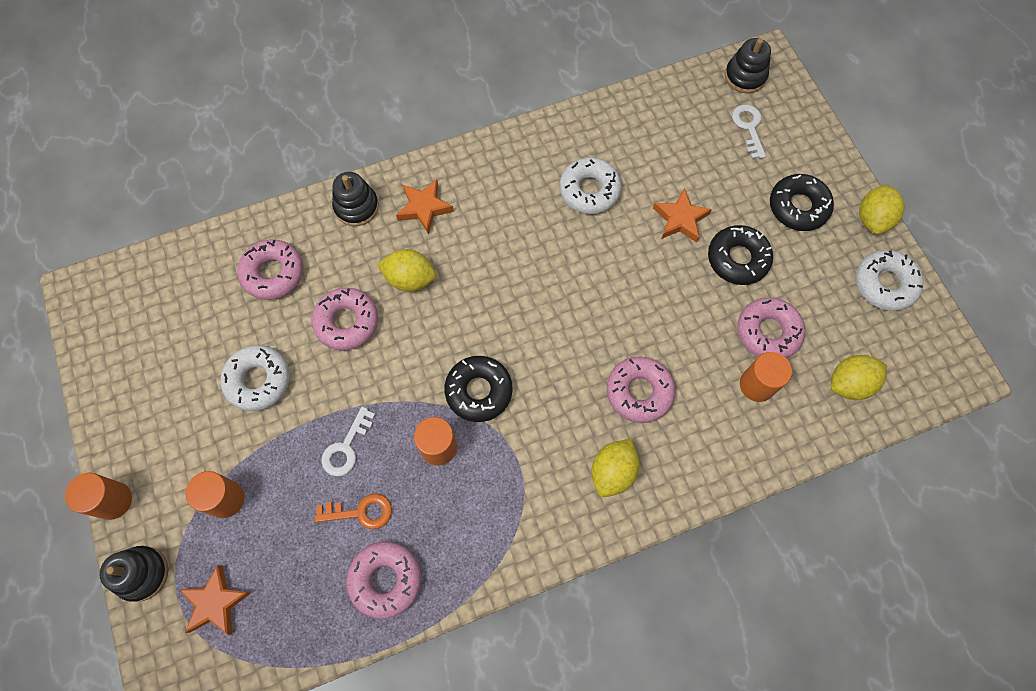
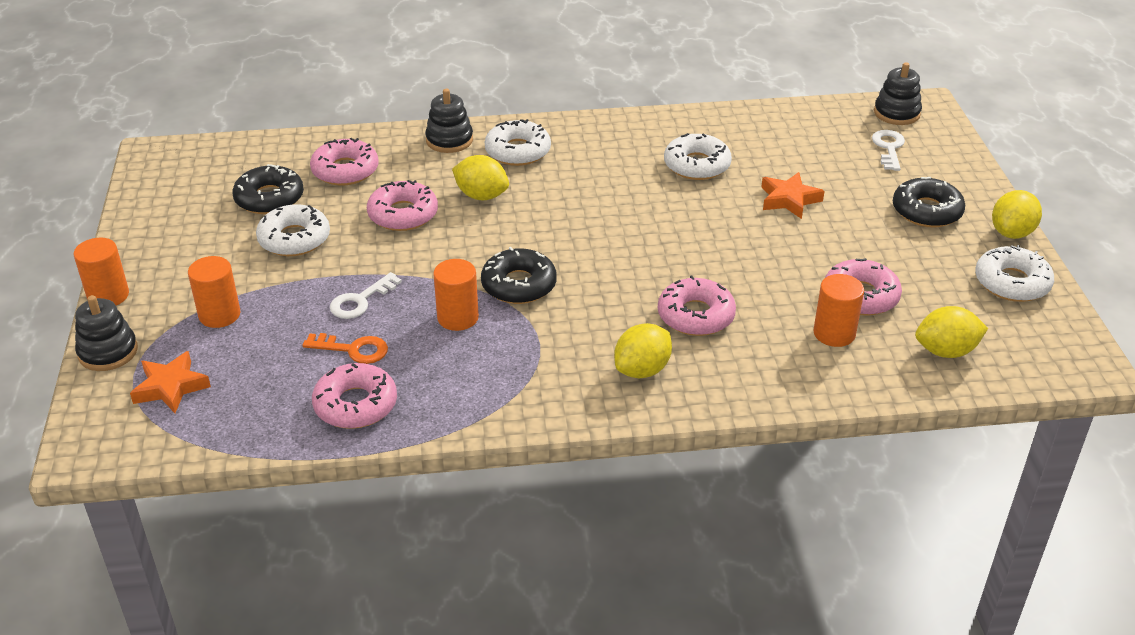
camera: 15 degrees right, 30 degrees down
(424, 208) = (518, 151): orange star -> white donut
(737, 259) = (844, 237): black donut -> black donut (269, 198)

